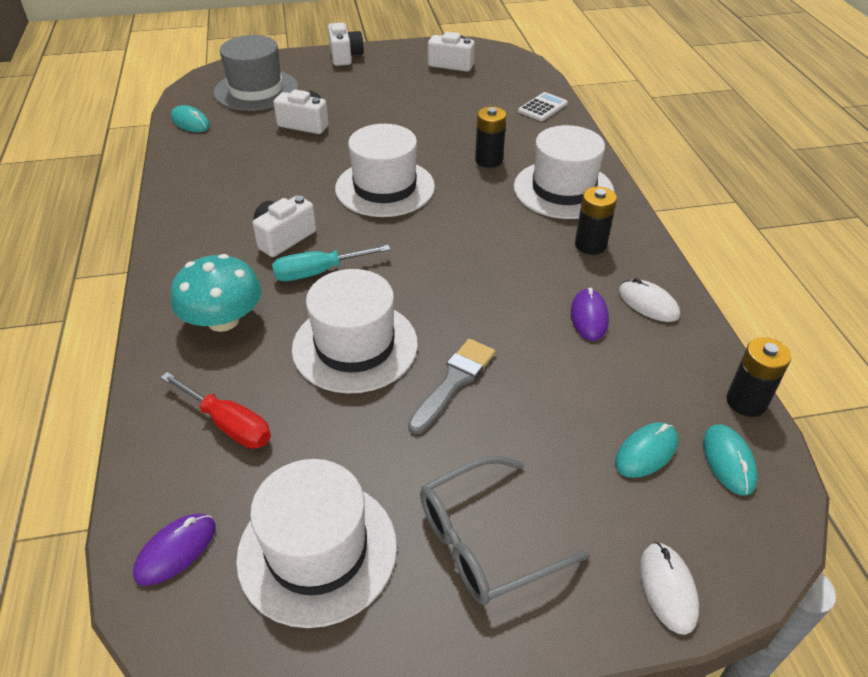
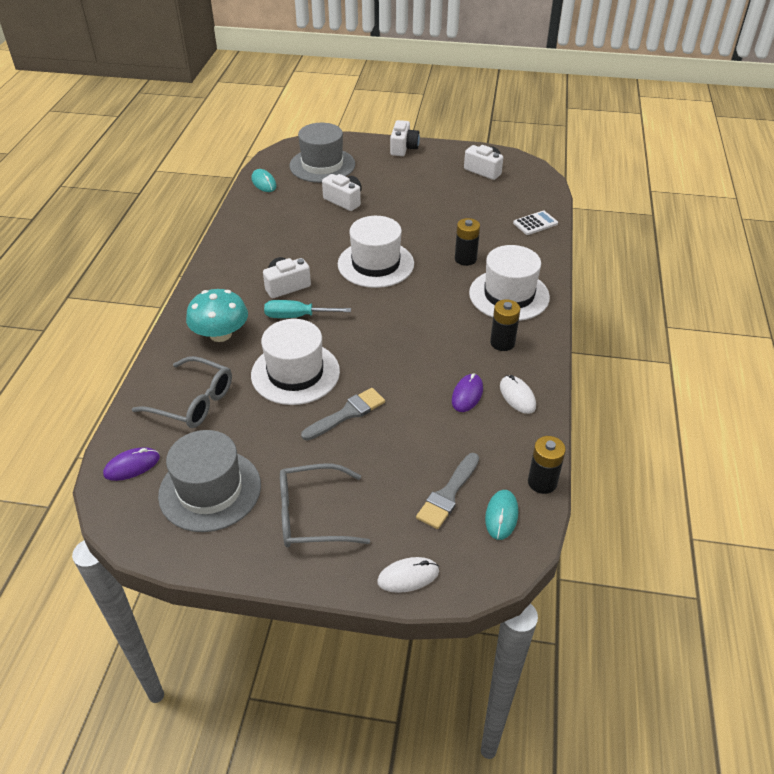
camera: 20 degrees right, 0 degrees up
(228, 424) = (193, 402): red screwdriver -> grey glasses
(317, 550) = (210, 490): white hat -> grey hat
(646, 452) = (448, 494): turquoise mouse -> grey brush
(668, 588) = (408, 576): white mouse -> white mouse turned 60 degrees clockwise

